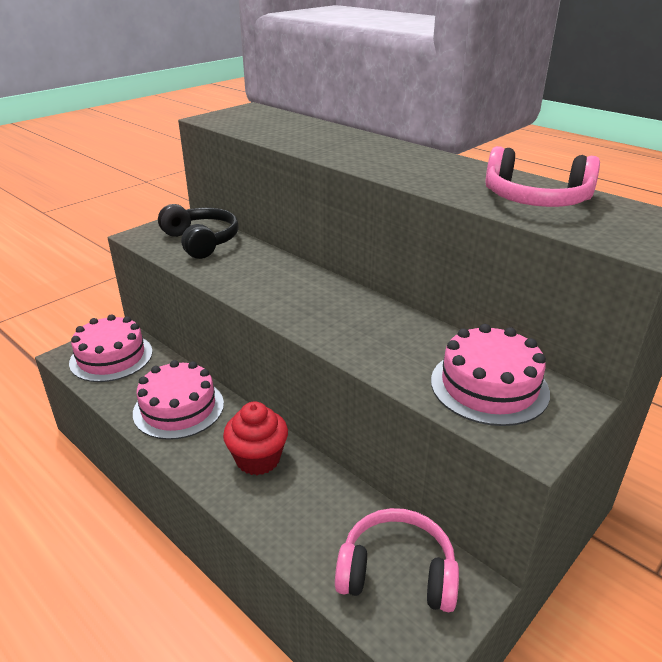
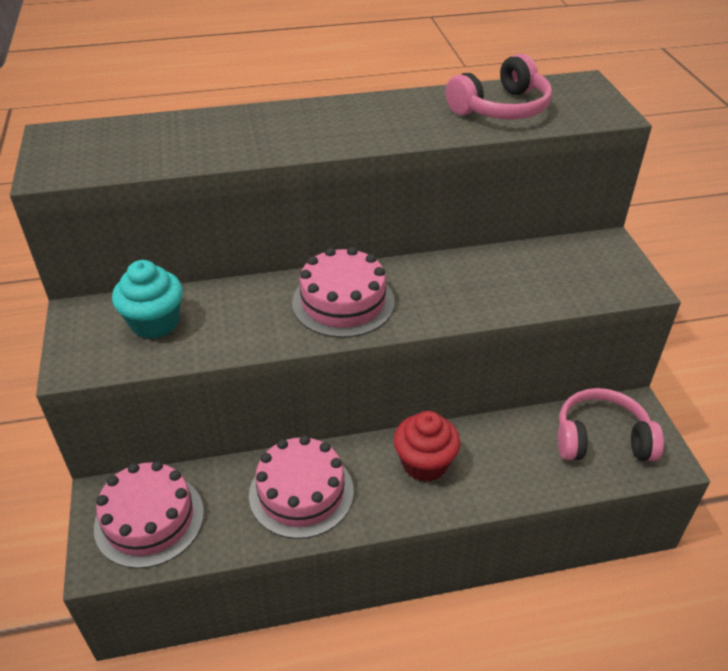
camera: 55 degrees left, 10 degrees up
(201, 241) = (154, 323): black headphones -> turquoise cupcake
(397, 573) = (601, 439): pink headphones -> pink headphones turned 45 degrees clockwise
(489, 386) = (567, 270): pink cake -> pink cake (343, 302)

